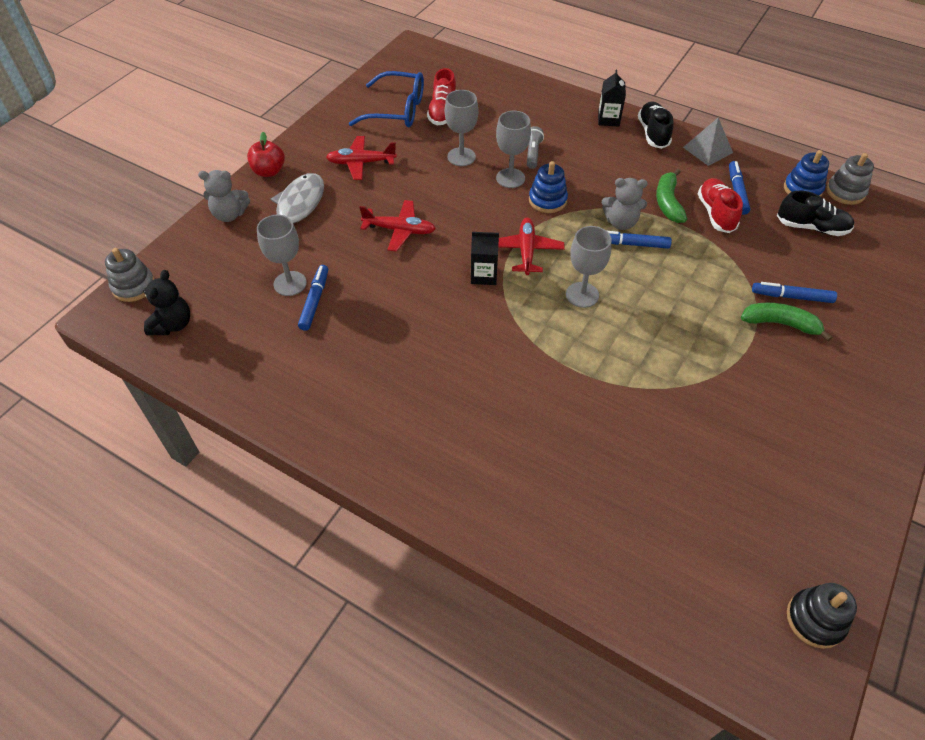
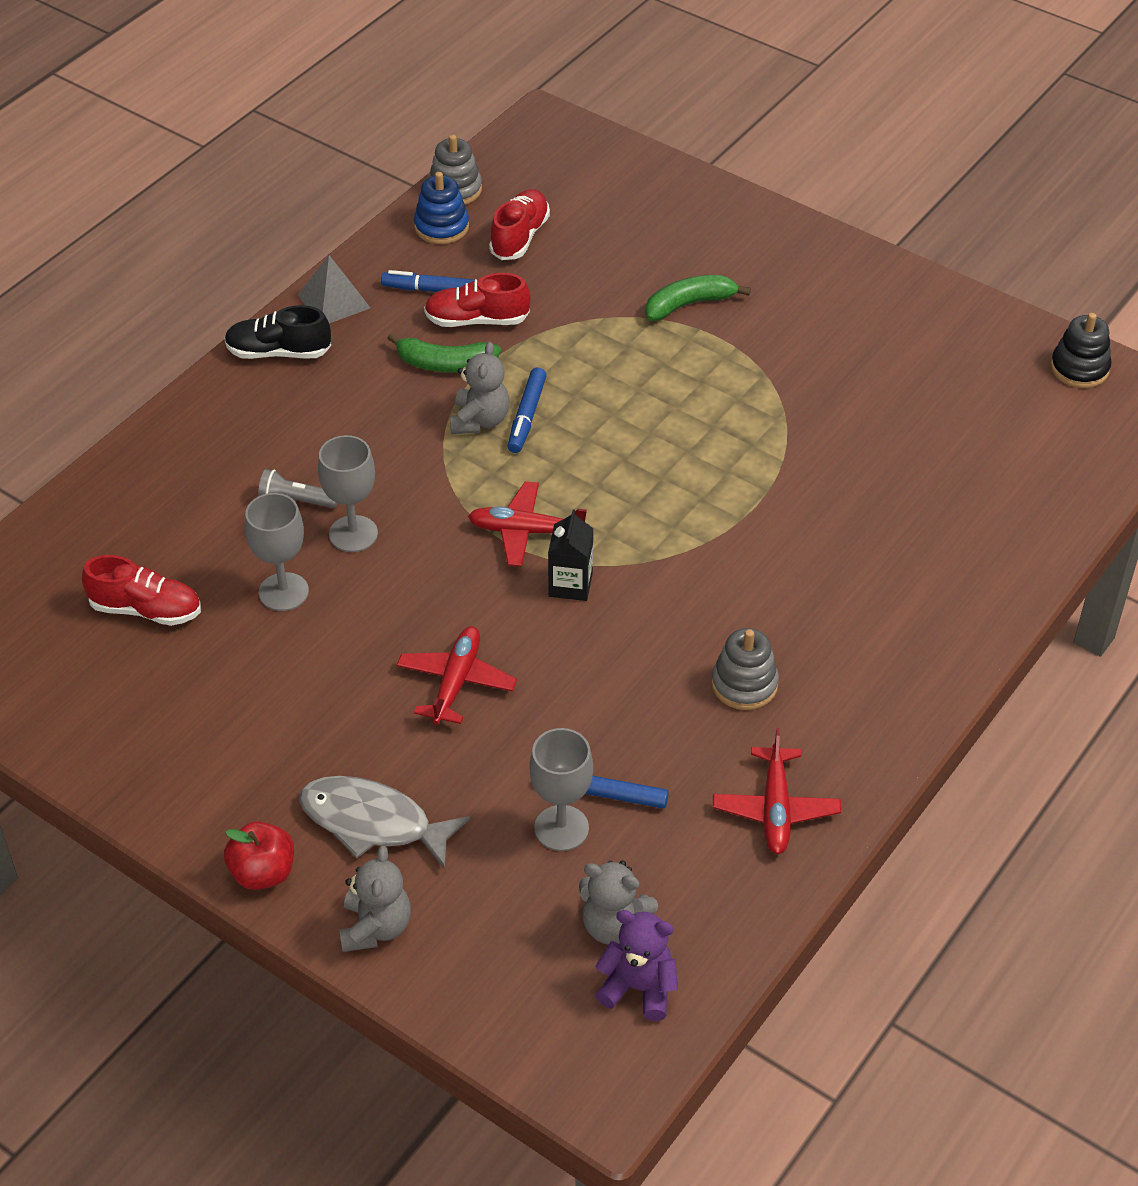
camera: 85 degrees left, 5 degrees down
(133, 286) = (543, 1060): grey stacking toy -> grey stacking toy (744, 684)
(173, 324) = (638, 988): black teddy bear -> purple teddy bear
(218, 311) = (613, 925): none -> grey teddy bear
(361, 163) = (269, 732): red plane -> red plane (775, 809)
(396, 110) = (122, 677): blue glasses -> none
(547, 200) = (416, 495): blue stacking toy -> none
(582, 295) = (621, 482): grey goblet -> none
(608, 119) = (228, 398): black carton -> none
(780, 324) = (689, 304): green banana -> green banana turned 45 degrees clockwise
(791, 297) = (644, 284): blue marker -> none
(811, 227) = (520, 237): black shoe -> red shoe

